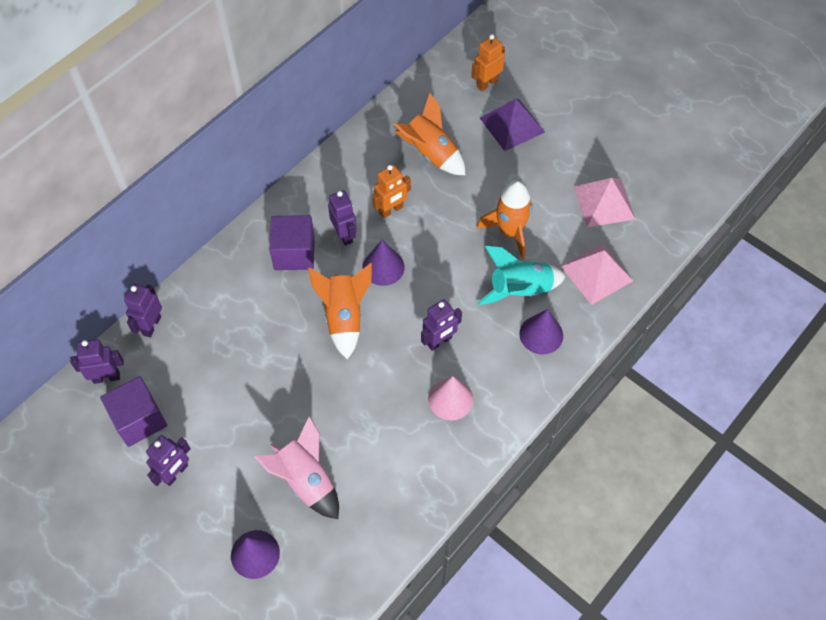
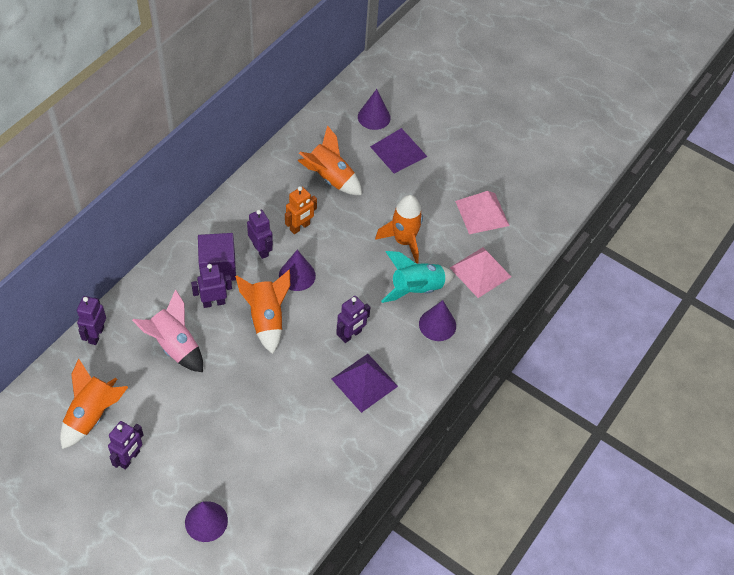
camera: 10 degrees left, 5 degrees down
(106, 377) = (60, 381): purple robot -> purple robot (214, 302)
(139, 419) = (93, 415): purple cube -> orange rocket
(306, 480) = (245, 457): pink rocket -> pink rocket (175, 346)
(450, 399) = (364, 382): pink cone -> purple pyramid
(487, 83) = (374, 117): orange robot -> purple cone

